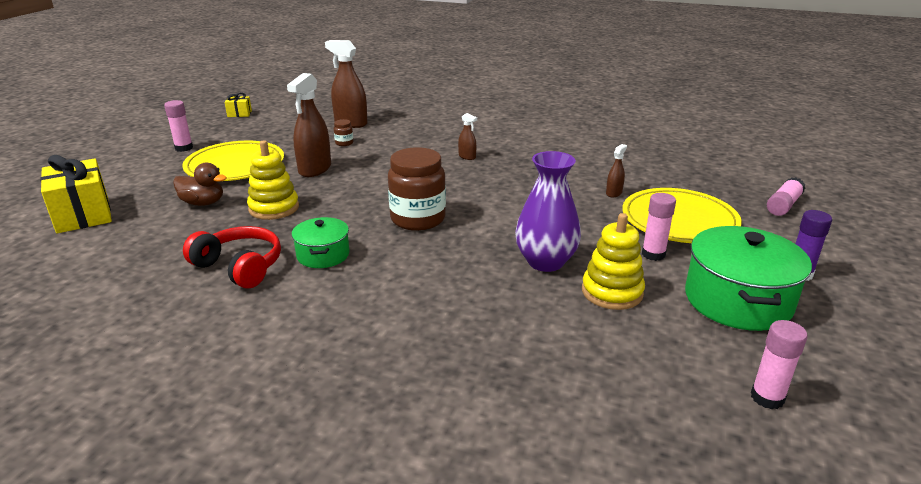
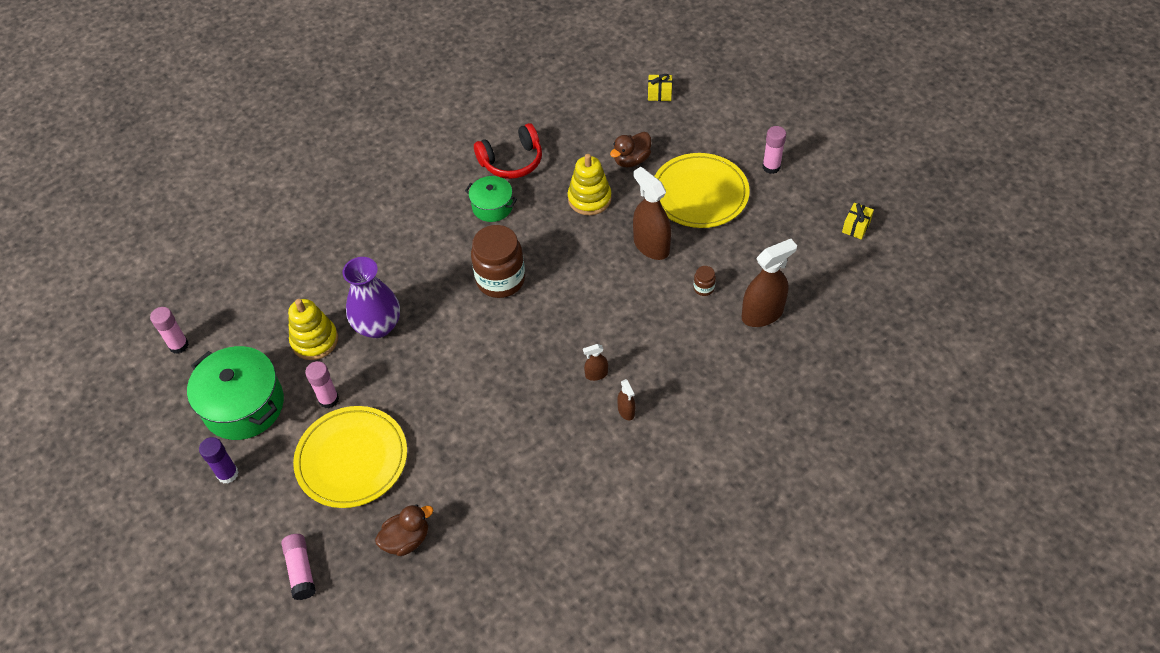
camera: 125 degrees right, 25 degrees up
(83, 215) = (659, 94): yellow gift -> yellow gift, size x0.48
(614, 193) = (432, 446): brown spray bottle -> brown spray bottle (626, 411)
(690, 178) = (406, 539): none -> brown duck

